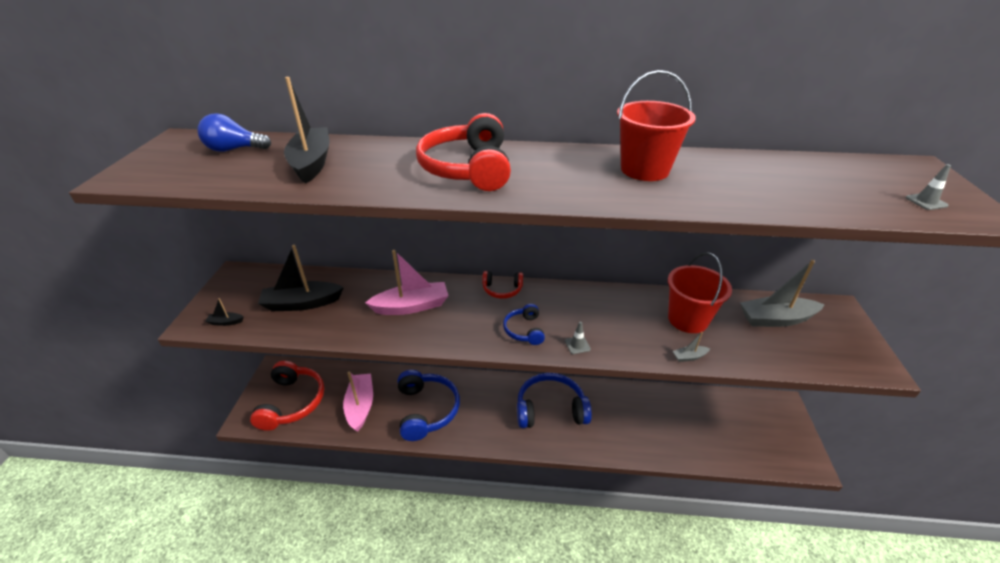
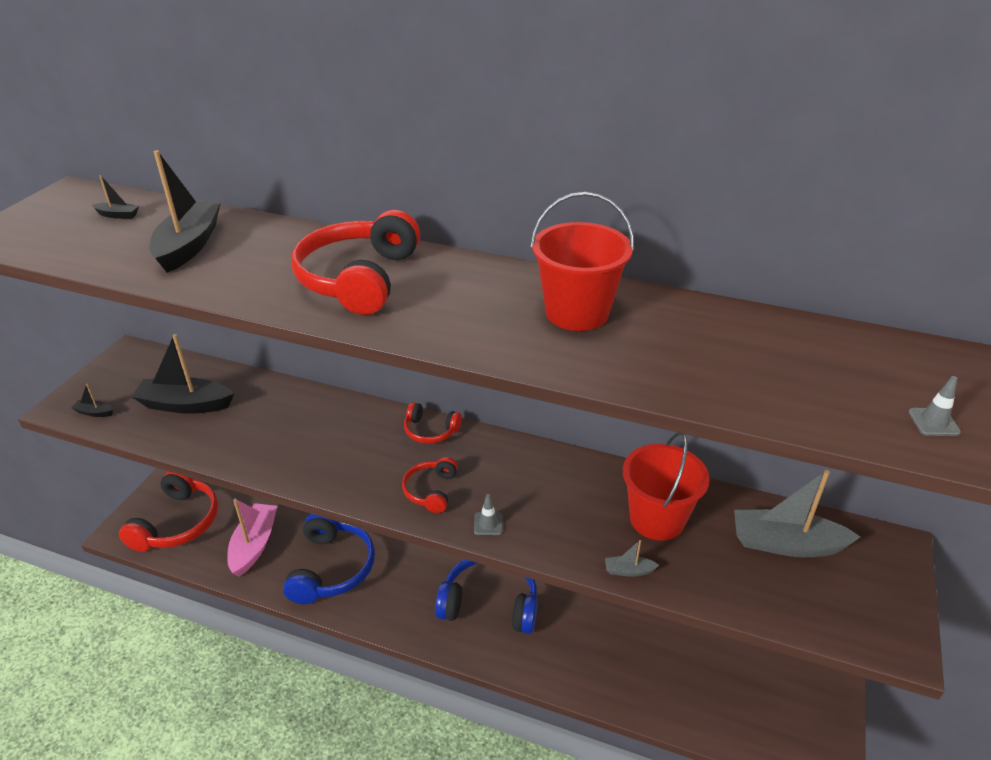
camera: 15 degrees right, 0 degrees up
(234, 149) = (118, 215): blue light bulb -> black boat
(411, 306) = (309, 432): pink boat -> none
(524, 330) = (431, 490): blue headphones -> red headphones

